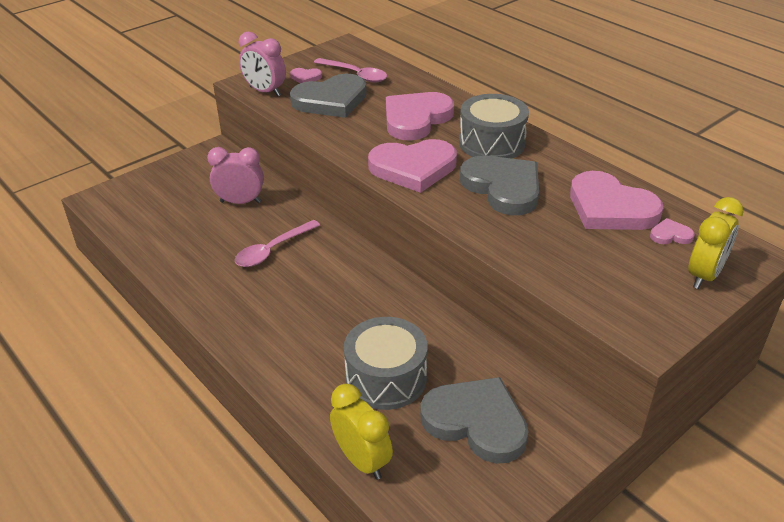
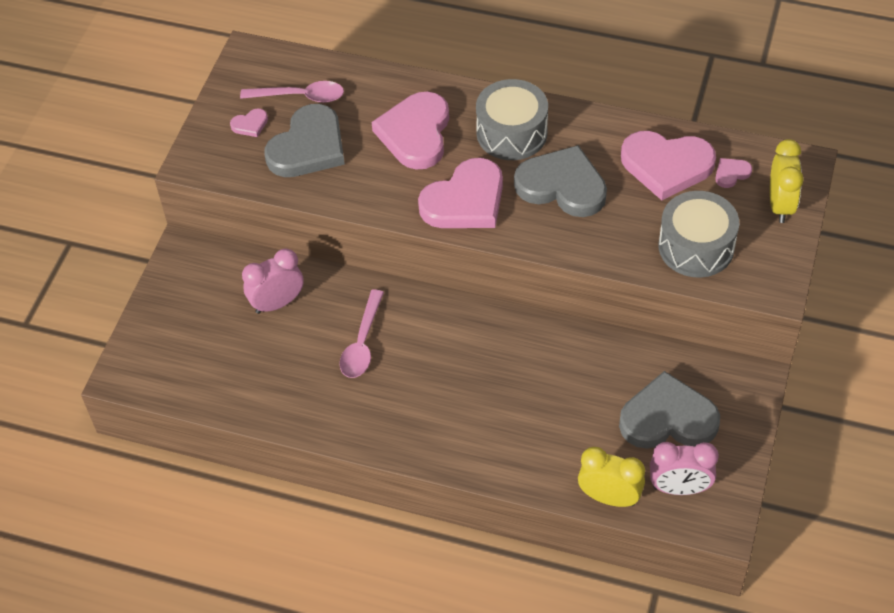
camera: 30 degrees left, 15 degrees up
(265, 92) = (226, 166): pink clock -> pink clock (679, 488)
(386, 378) = (571, 418): grey drum -> grey drum (696, 247)

